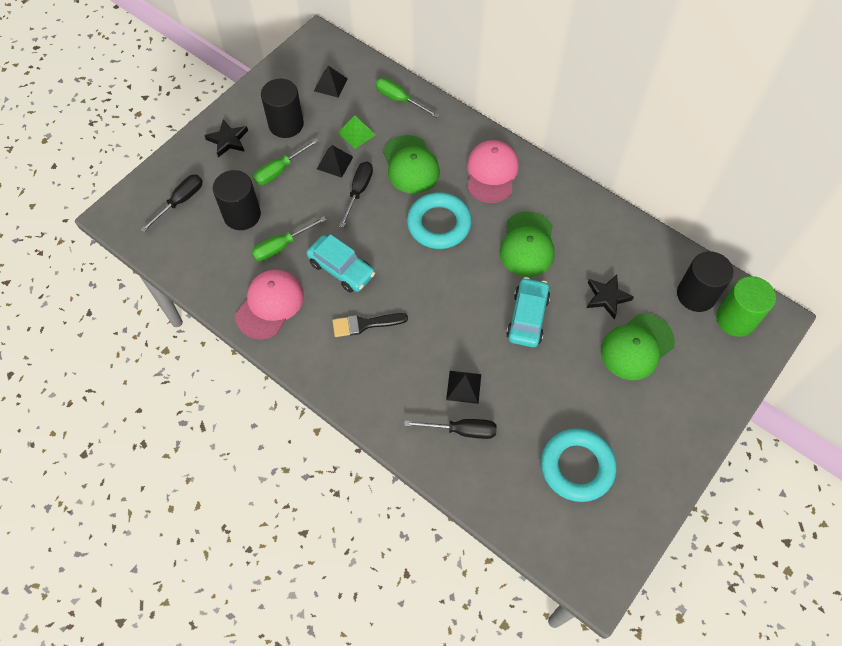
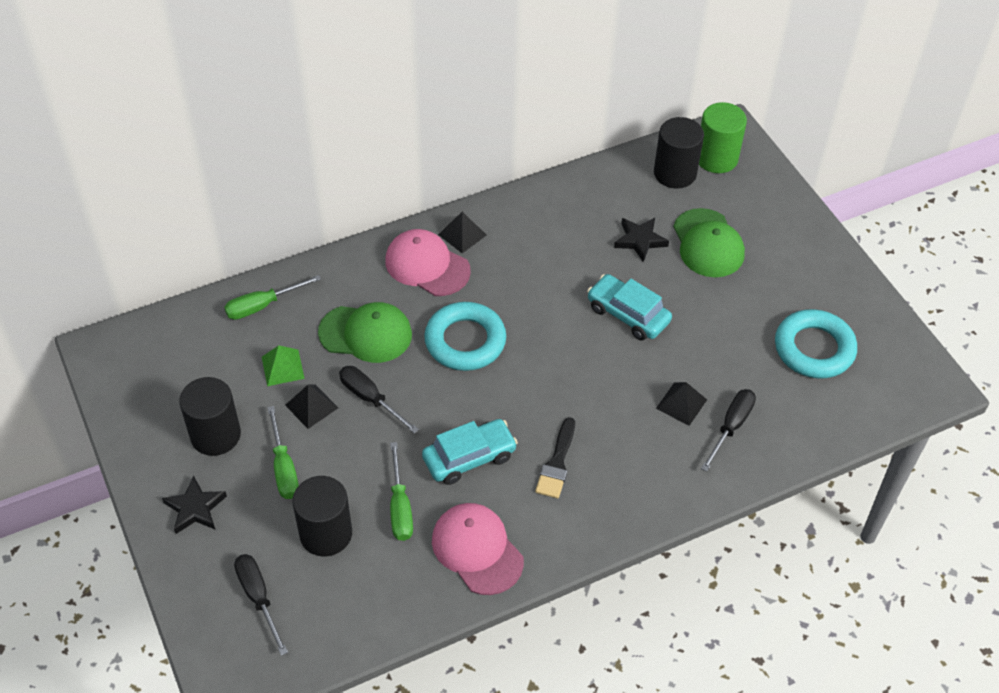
camera: 65 degrees left, 10 degrees down
(331, 84) = (186, 364): black pyramid -> black pyramid (462, 234)
(527, 244) = (539, 275): green cap -> none

